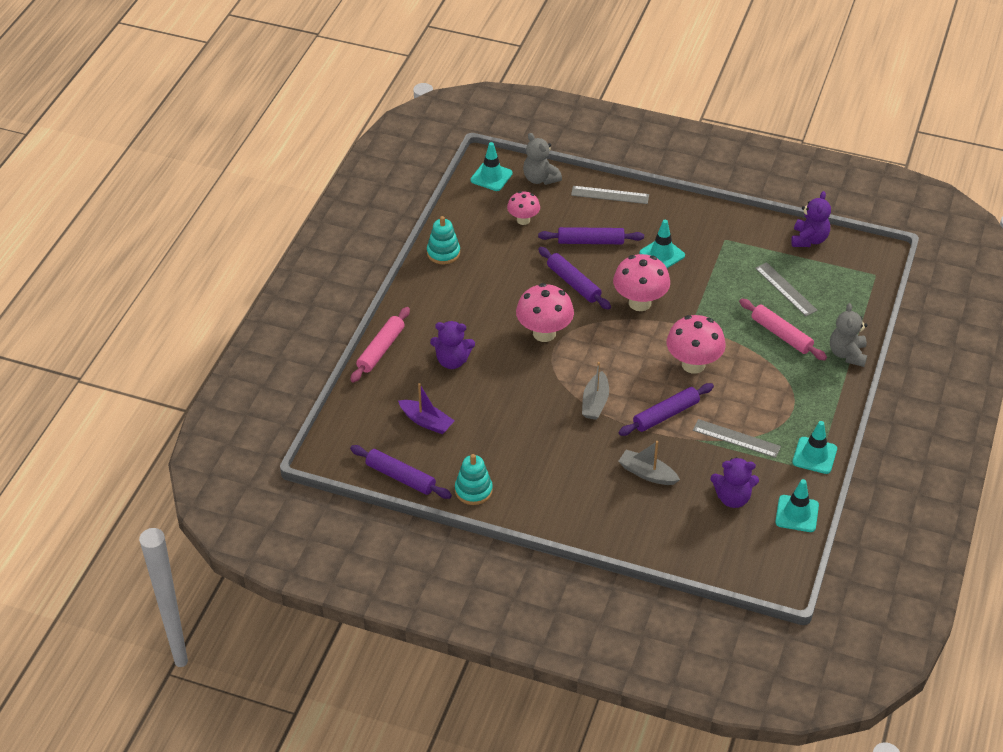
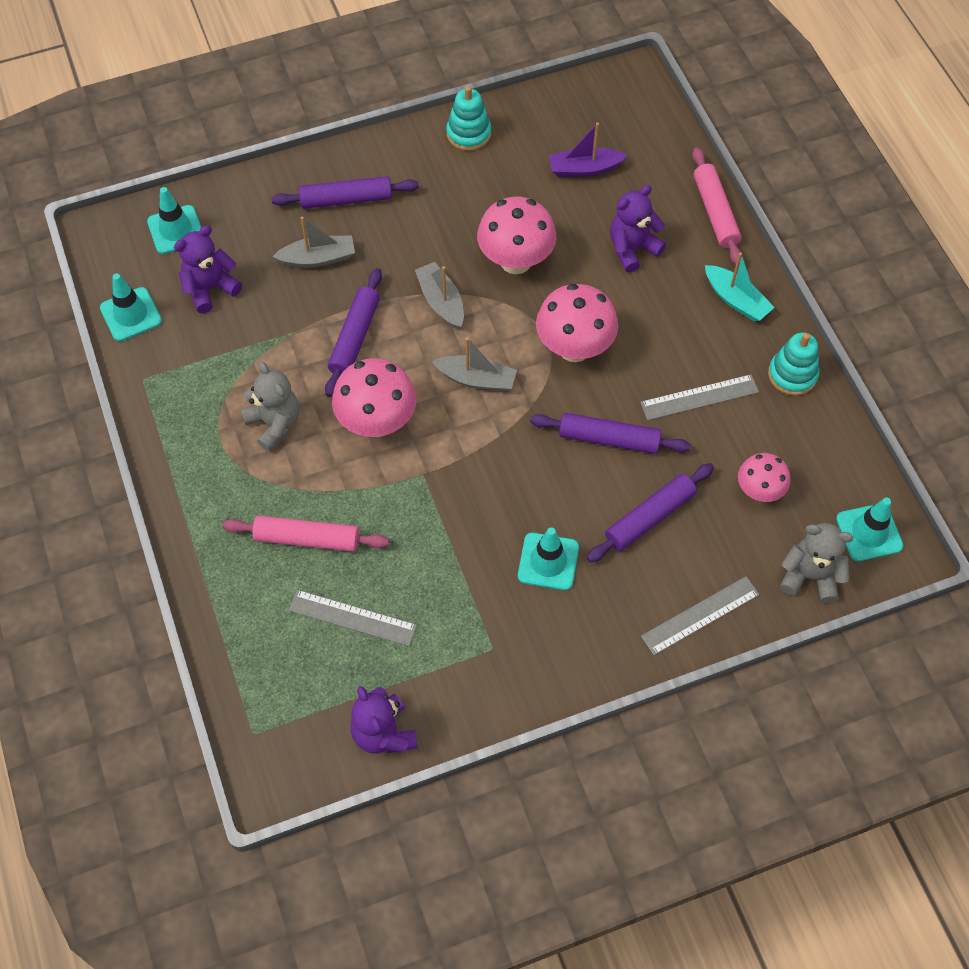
camera: 140 degrees right, 15 degrees up
(400, 477) = (547, 103): purple rolling pin -> purple rolling pin (346, 199)
(427, 301) = (736, 300): none -> turquoise boat
(615, 351) = (476, 379): none -> grey boat
(640, 303) = (509, 466): pink mushroom -> pink mushroom (515, 261)
(736, 438) = (257, 360): grey ruler -> grey ruler (699, 397)
(814, 455) = (156, 396): turquoise traffic cone -> turquoise traffic cone (176, 230)
(847, 354) = (207, 566): grey teddy bear -> grey teddy bear (274, 424)

